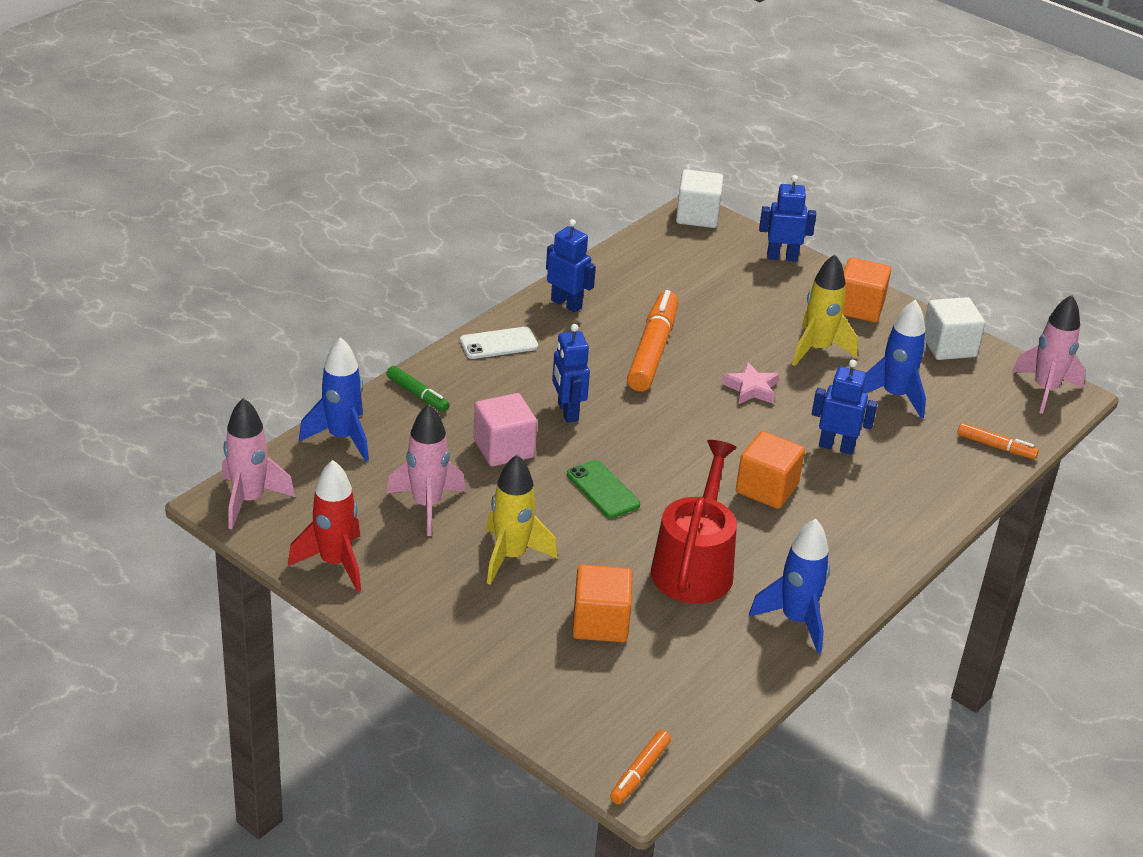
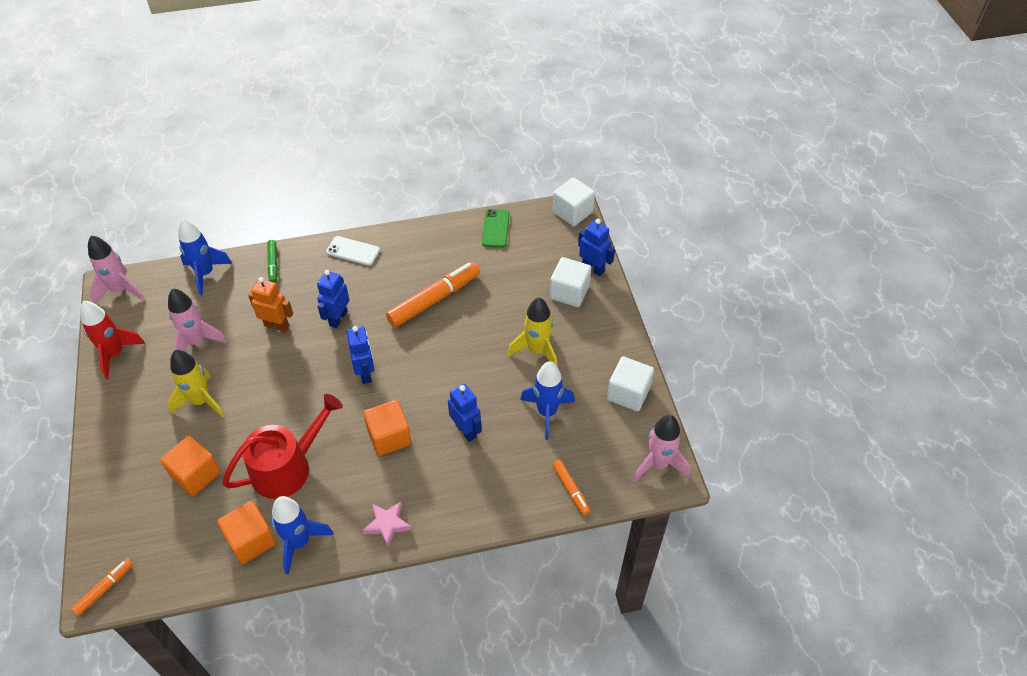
camera: 40 degrees right, 15 degrees up
(503, 448) = (277, 325): pink cube -> orange robot
(566, 304) = (421, 241): blue robot -> blue robot (365, 373)
(603, 489) = (297, 384): green phone -> green phone (495, 228)
(640, 773) = (104, 589): orange marker -> orange marker turned 150 degrees clockwise
(751, 388) = (462, 358): pink star -> pink star (387, 524)
(785, 287) = (569, 292): none -> white cube
(859, 308) = (601, 332): orange cube -> orange cube (251, 540)

